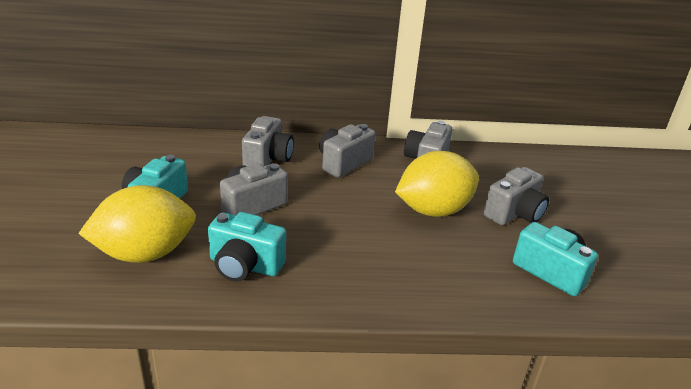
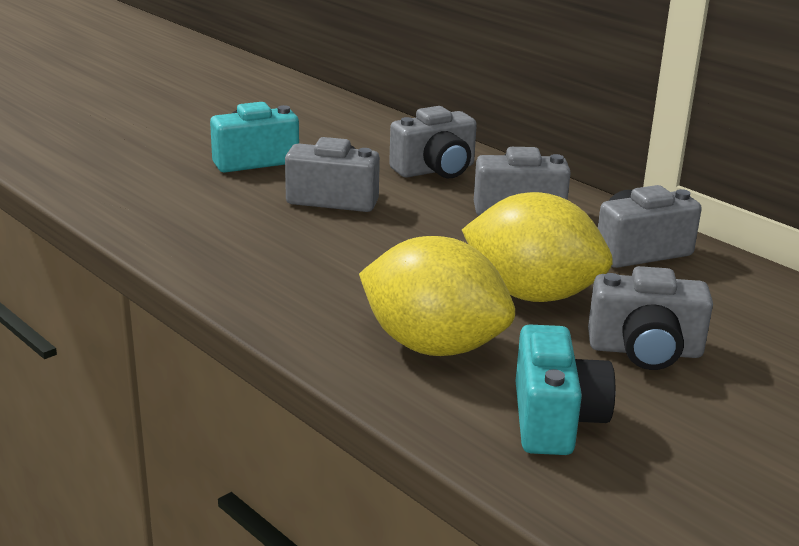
camera: 50 degrees right, 5 degrees down
(145, 254) = (173, 190): yellow lemon -> yellow lemon (433, 346)
(245, 265) = (231, 237): turquoise camera -> none

